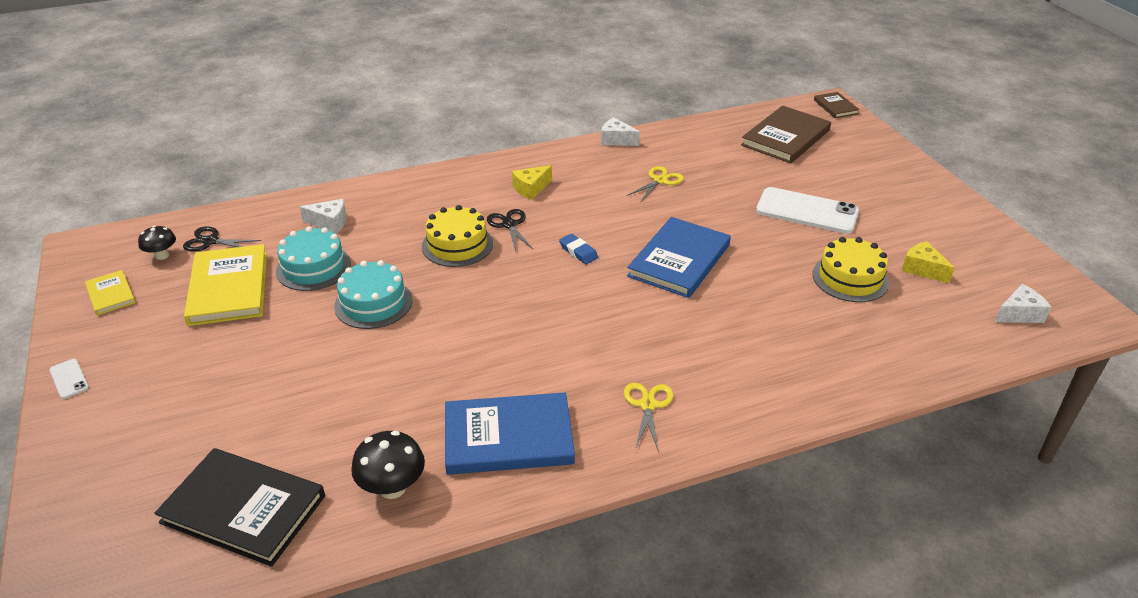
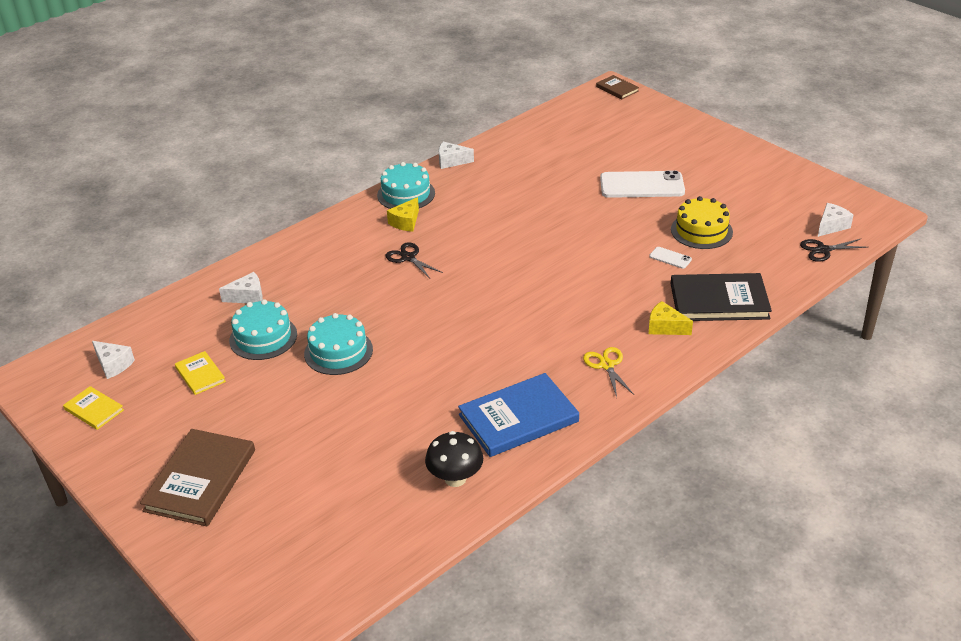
camera: 20 degrees left, 0 degrees up
(69, 379) = (118, 485): white phone -> white phone (670, 258)
(162, 255) = (113, 365): black mushroom -> white cheese
(211, 241) = (149, 341): black scissors -> black scissors (823, 250)
(228, 288) = (200, 375): yellow book -> yellow book, size x0.52
(243, 509) = (351, 528): black book -> black book (719, 301)
(457, 245) = (375, 286): yellow cake -> none
(550, 161) = (406, 194): none -> turquoise cake
(578, 252) = (481, 265): blue eraser -> none
(660, 181) = (510, 188): yellow scissors -> none
(679, 260) = (565, 251): blue book -> none
(786, 138) = (592, 126): brown book -> brown book (200, 480)
(922, 269) = (750, 210): yellow cheese -> yellow cheese (665, 327)

